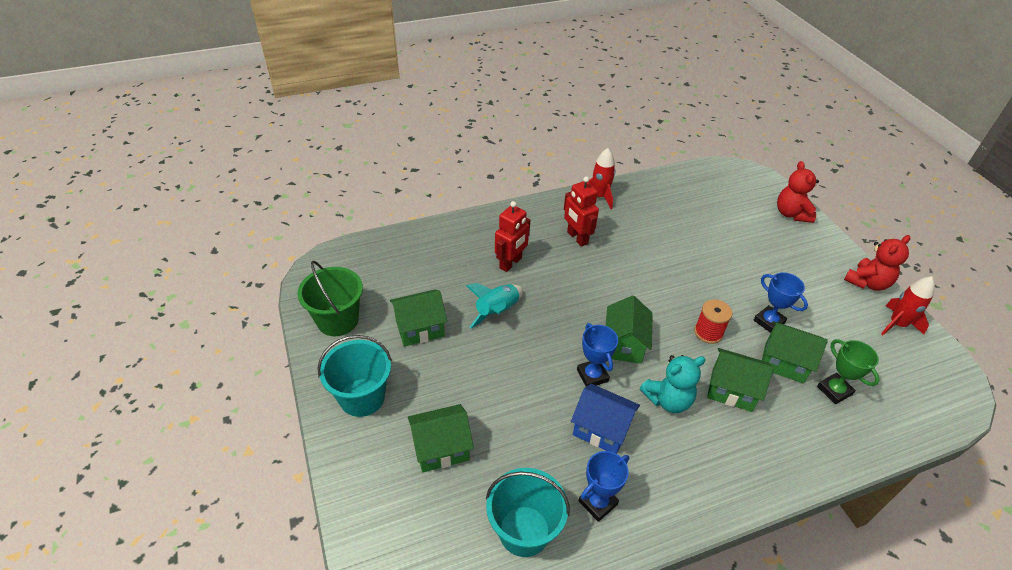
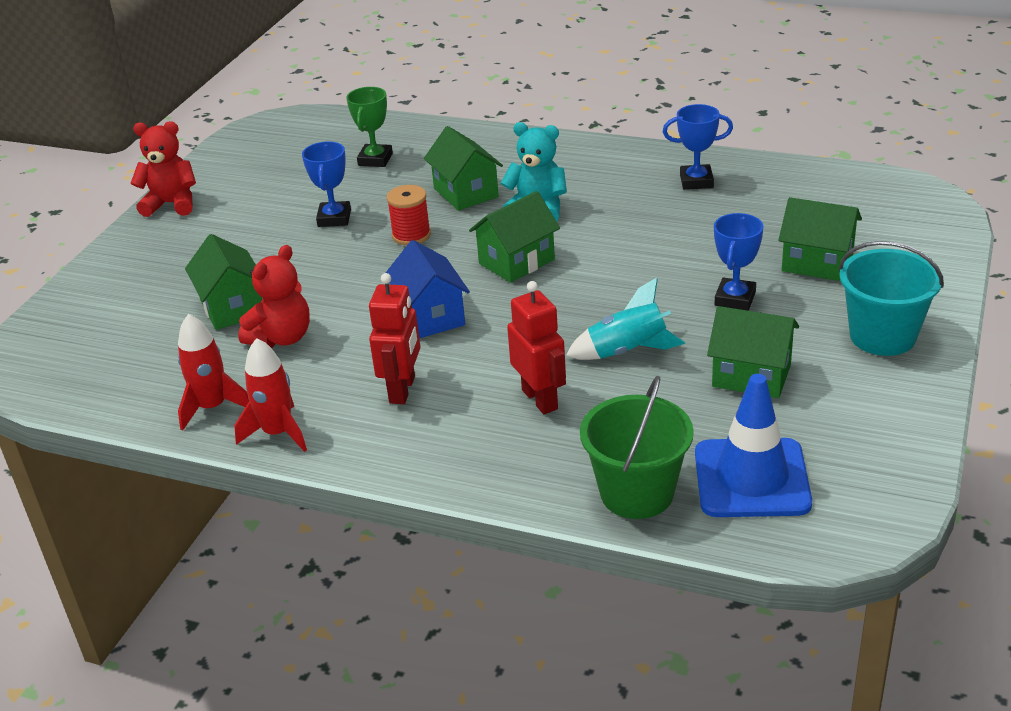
camera: 135 degrees left, 10 degrees down
(338, 320) = (867, 434): green bucket -> green bucket (637, 493)
(380, 270) = (751, 478): none -> blue traffic cone
(511, 263) = (540, 399): red robot -> red robot turned 75 degrees clockwise
(524, 531) = (782, 190): turquoise bucket -> none
(592, 375) = (588, 253): blue trophy -> blue trophy (735, 298)
(601, 429) = (633, 216): blue house -> blue house (430, 316)
(784, 362) = (381, 189): green house -> green house (232, 307)
(791, 214) = (90, 291): red teddy bear -> red teddy bear (282, 338)
(897, 324) = (222, 170): red rocket -> red rocket (212, 407)

